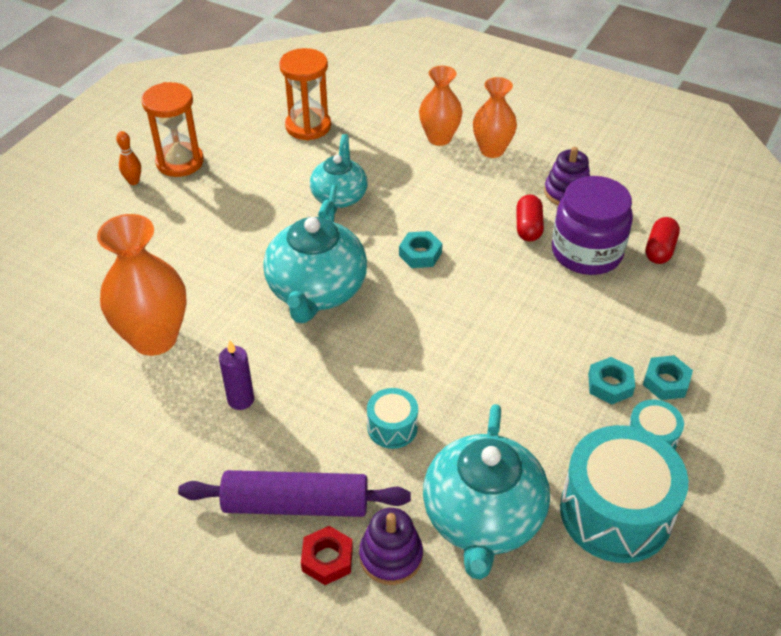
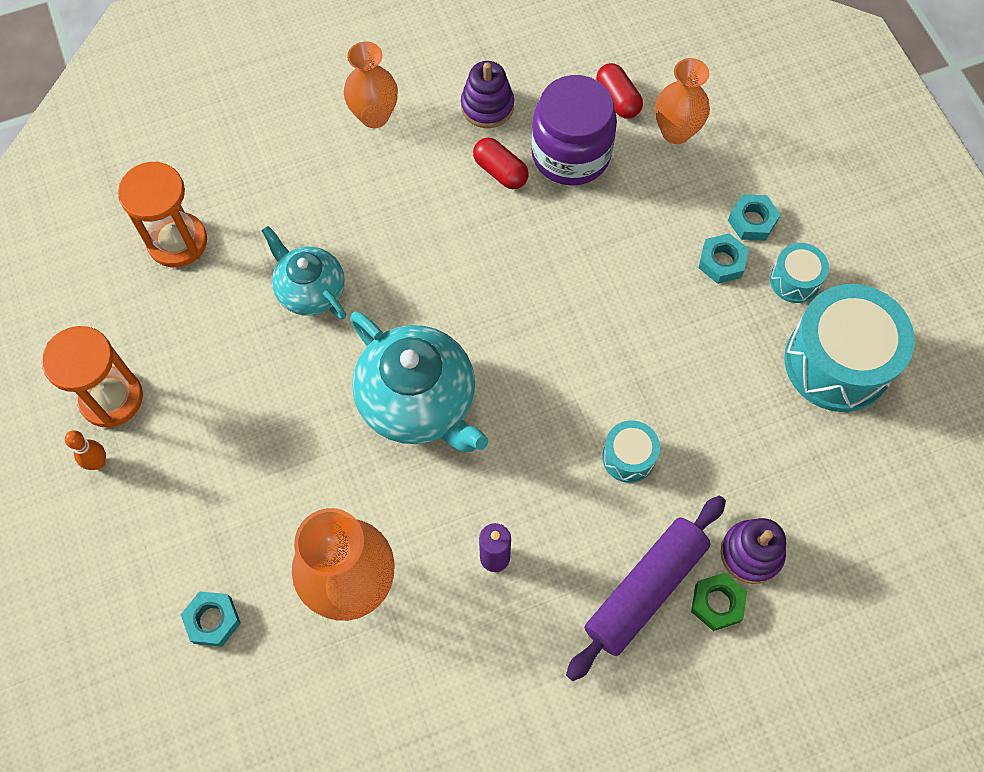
camera: 50 degrees left, 20 degrees up
(327, 559) = (717, 603): red nut -> green nut
(420, 254) = (452, 282): turquoise nut -> turquoise nut (212, 620)
(439, 138) = (313, 144): orange vase -> orange vase (676, 132)
(482, 518) = (769, 459): turquoise teapot -> none

